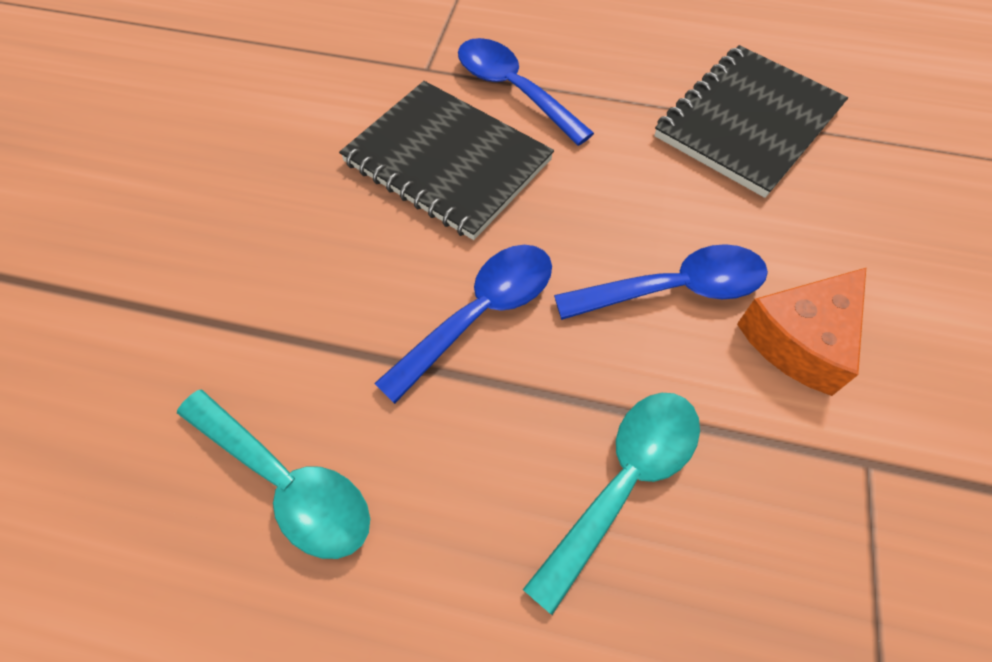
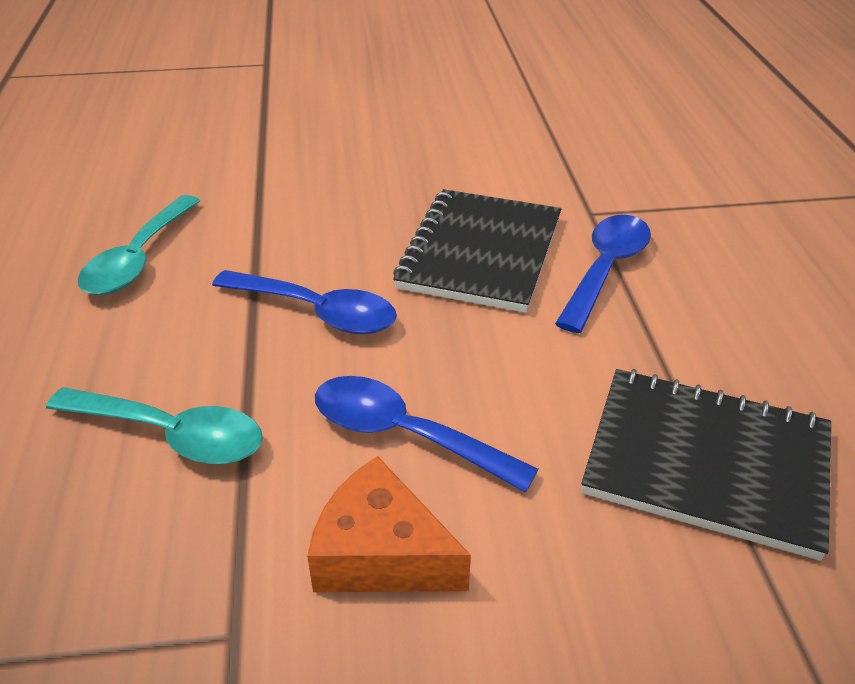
camera: 70 degrees right, 20 degrees down
(674, 289) = (404, 435): blue spoon -> blue spoon turned 150 degrees clockwise

